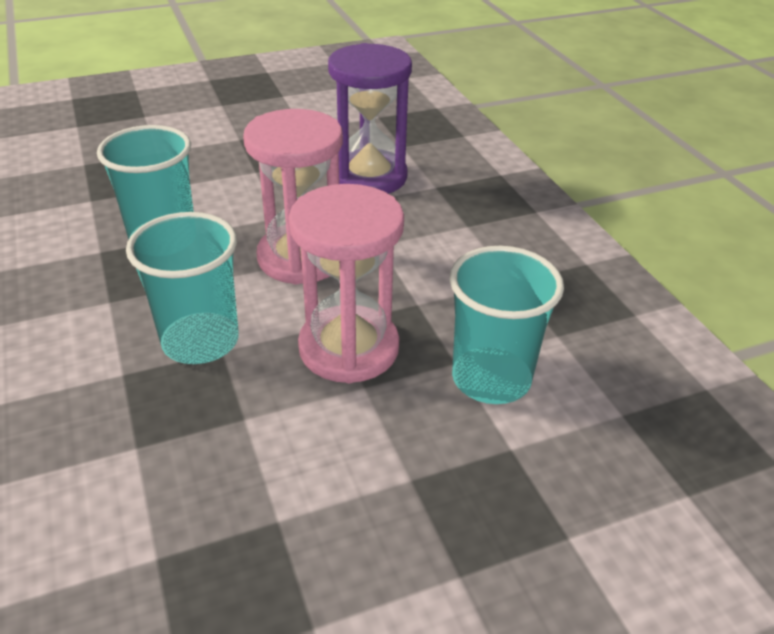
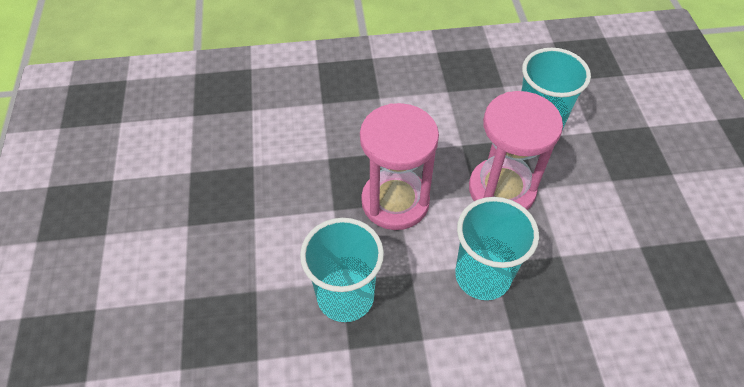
camera: 75 degrees left, 15 degrees up
(369, 177) = (293, 140): purple hourglass -> none

